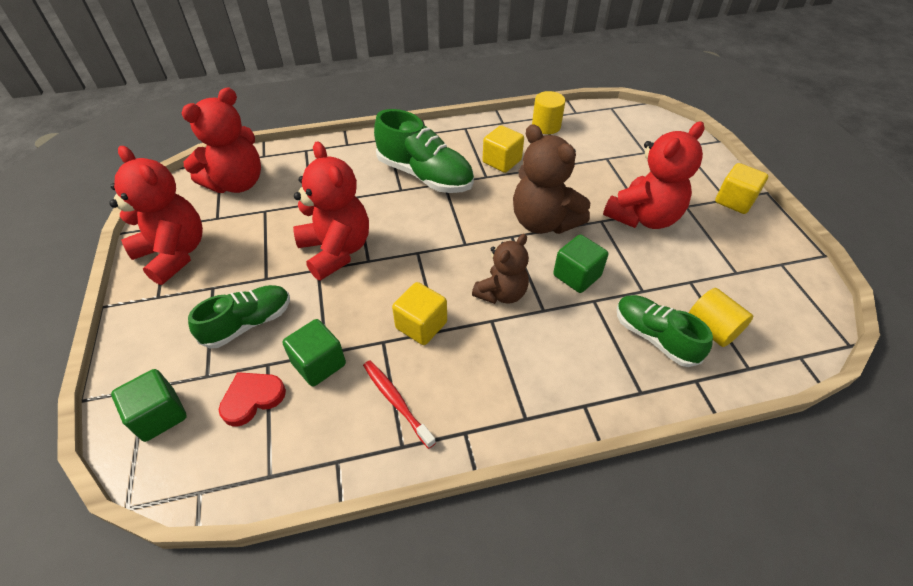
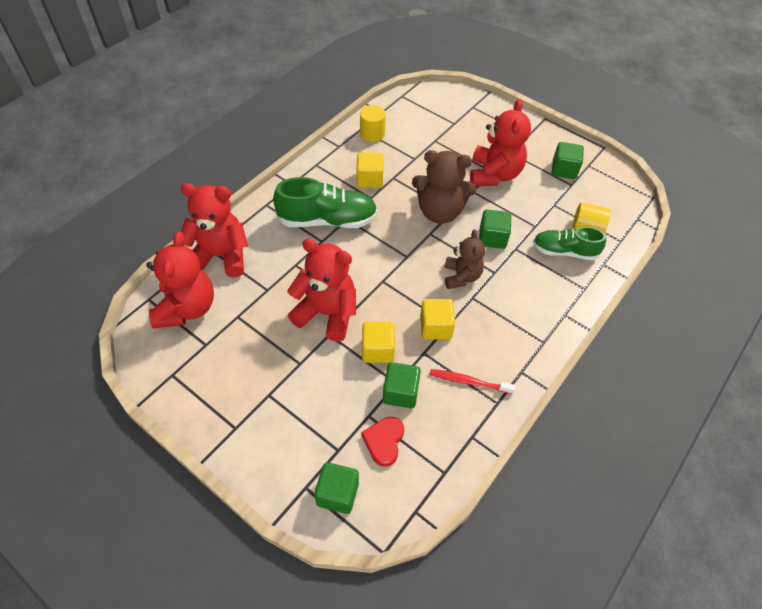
camera: 40 degrees left, 5 degrees up
(174, 254) = (207, 391): red teddy bear -> red teddy bear (221, 256)
(248, 323) = (325, 400): green shoe -> none
(734, 201) = (533, 134): yellow cube -> yellow cube (378, 350)
(740, 253) = (564, 170): none -> green cube

